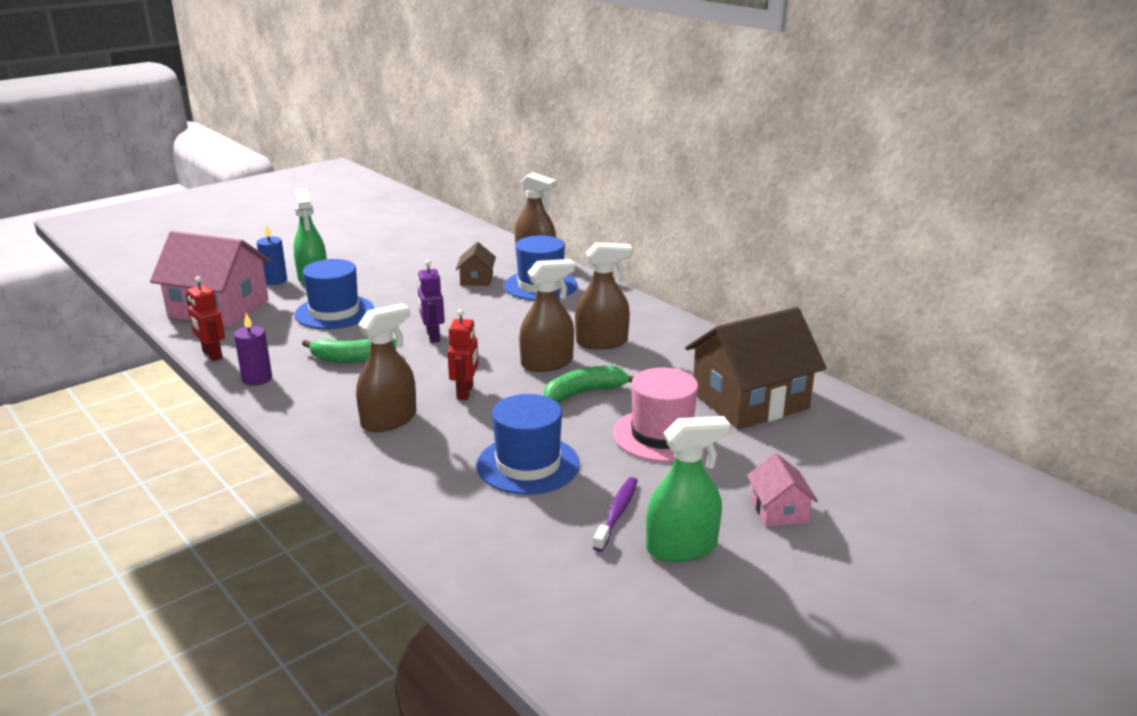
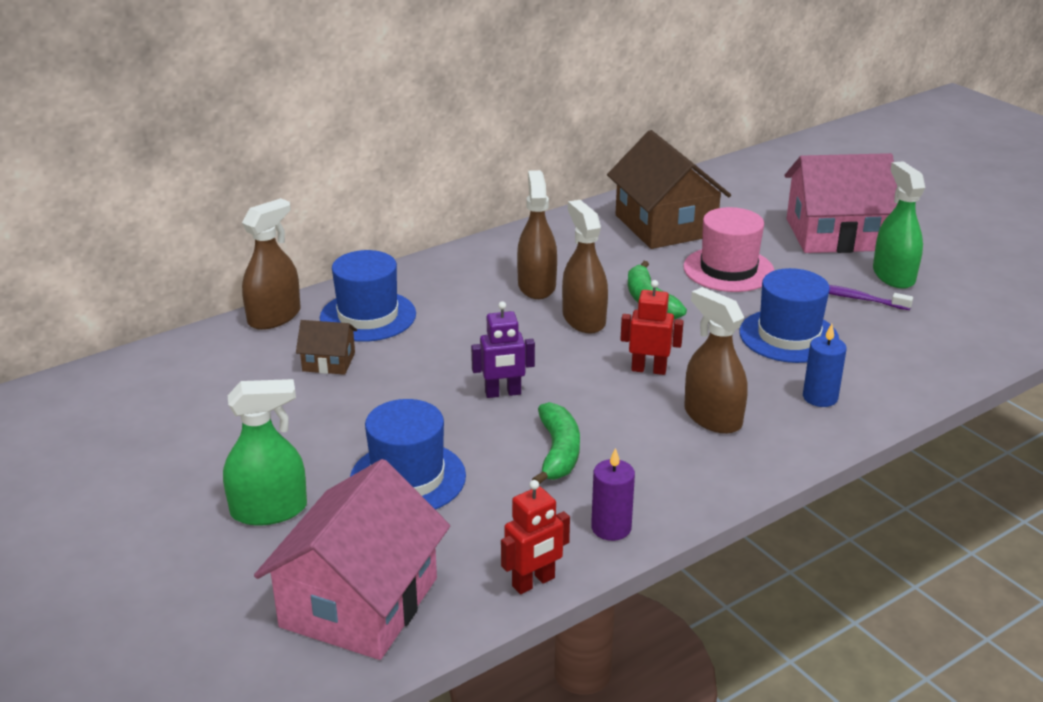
camera: 85 degrees left, 5 degrees up
(275, 280) = (259, 552): blue candle -> blue candle (820, 397)
(779, 510) = (834, 234): pink house -> pink house, size x2.17

